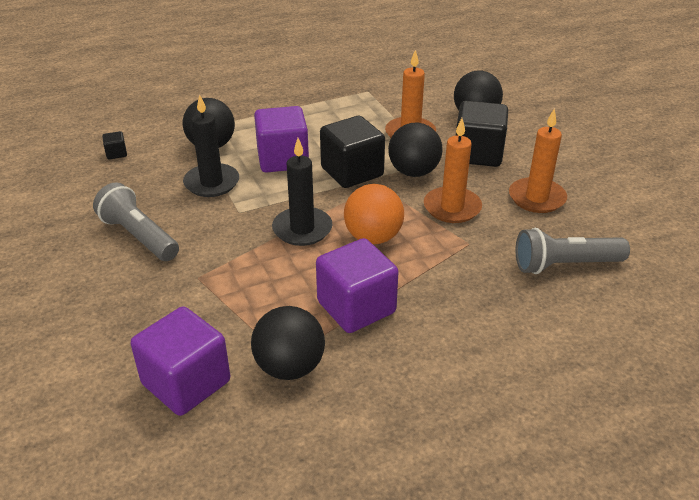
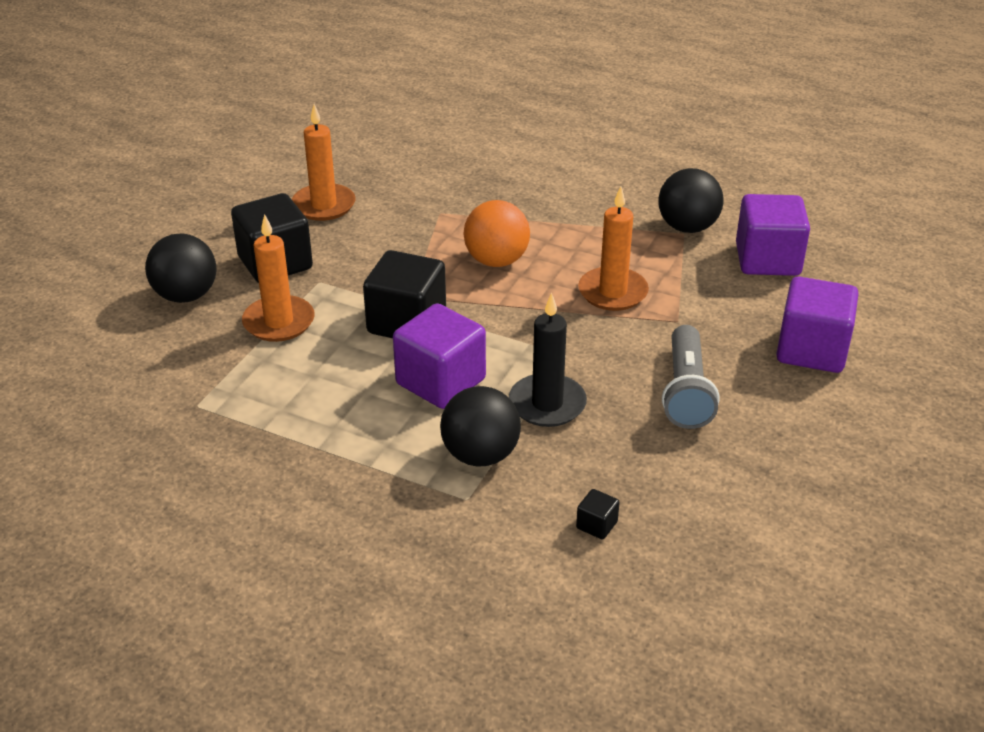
camera: 130 degrees left, 0 degrees up
(302, 229) = (538, 303): black candle -> none
(356, 307) = (591, 229): purple cube -> purple cube (811, 350)
(413, 172) = (359, 286): black ball -> none
(452, 208) = (396, 240): orange candle -> orange candle (613, 292)
(564, 265) = (411, 165): grey flashlight -> none

